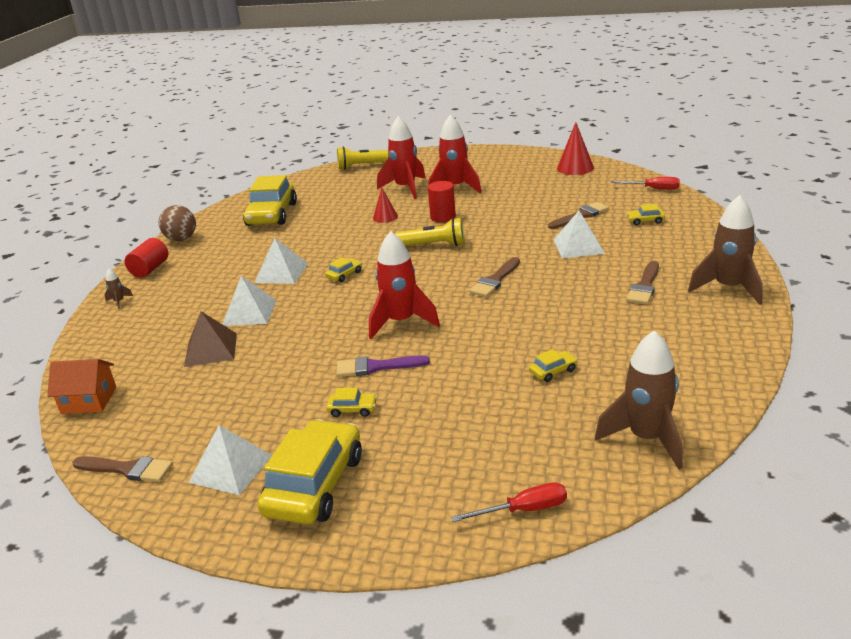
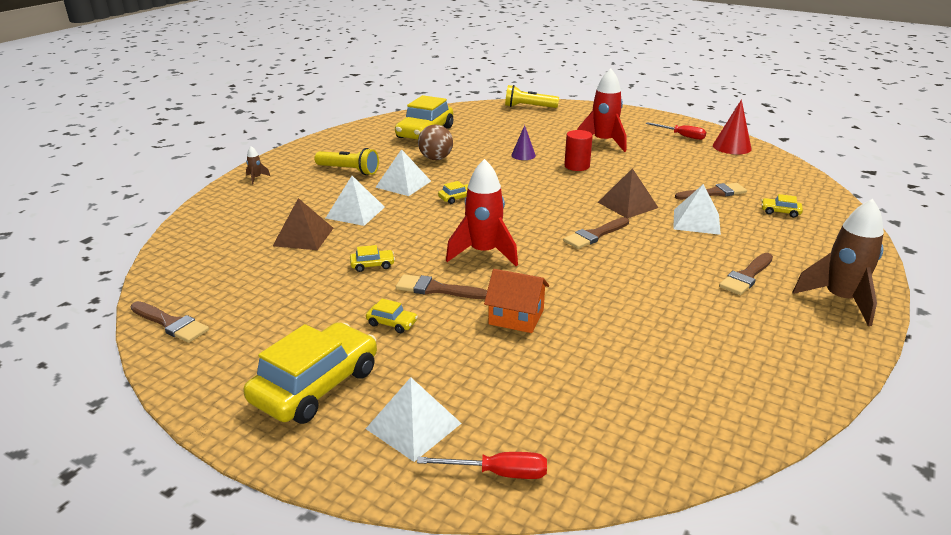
camera: 15 degrees right, 0 degrees up
(89, 400) = (180, 255): orange house -> orange house (516, 317)
(150, 269) = (297, 157): red cylinder -> none
(181, 239) = (338, 137): brown ball -> brown ball (436, 158)
(230, 468) = (254, 348): white pyramid -> white pyramid (413, 426)
(376, 367) = (436, 289): purple brush -> brown brush
(385, 217) = (523, 155): red cone -> purple cone
(405, 188) = (556, 134): red rocket -> none
(433, 245) = (553, 190): yellow flashlight -> yellow flashlight (348, 170)
(509, 244) = (627, 205): none -> brown pyramid
(553, 371) = (605, 338): yellow car -> yellow car (372, 265)
(646, 439) = (668, 436): brown rocket -> none
(653, 189) = (804, 183): red screwdriver -> red screwdriver (682, 136)

